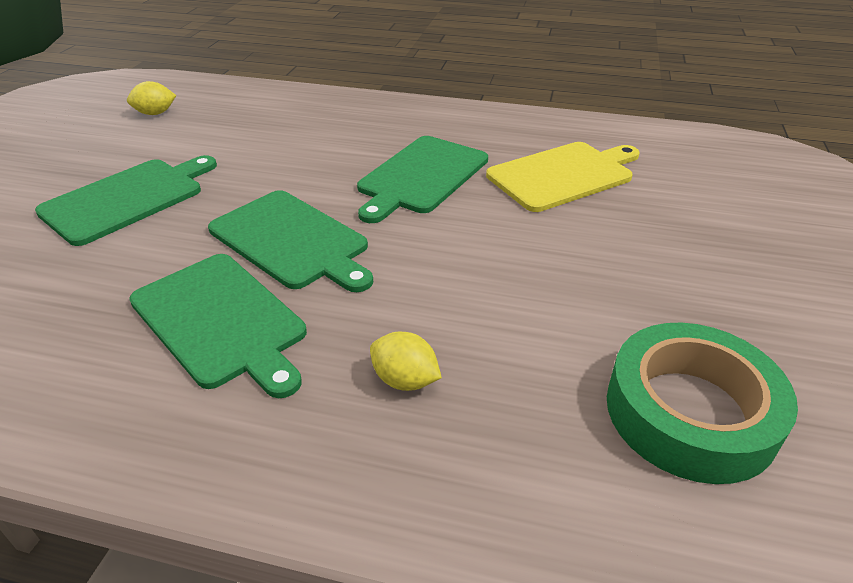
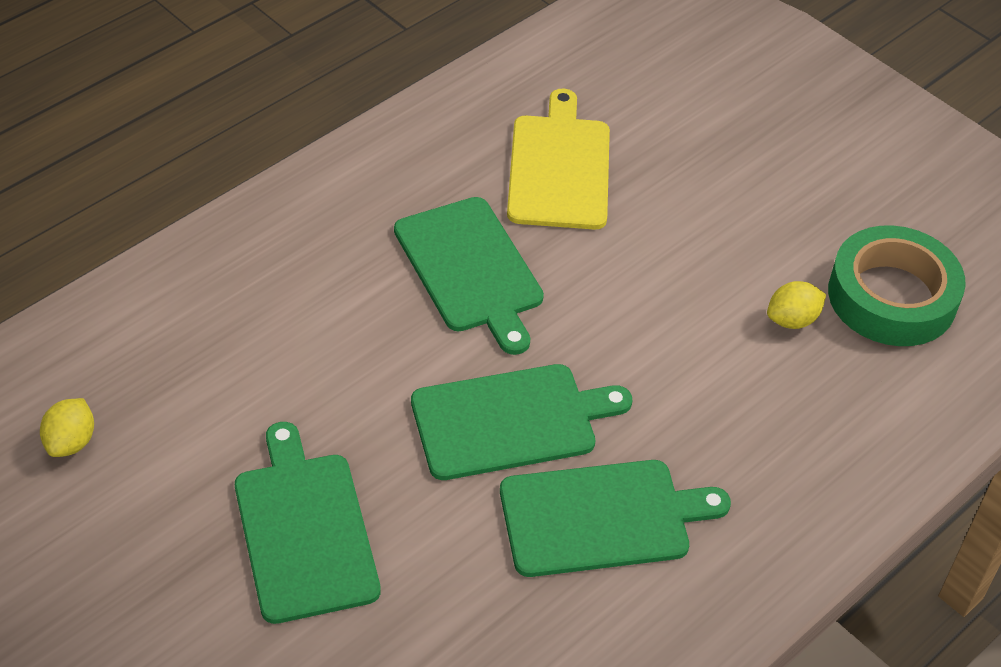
camera: 60 degrees left, 10 degrees up
(405, 380) = (760, 429): yellow lemon -> yellow lemon (792, 320)

